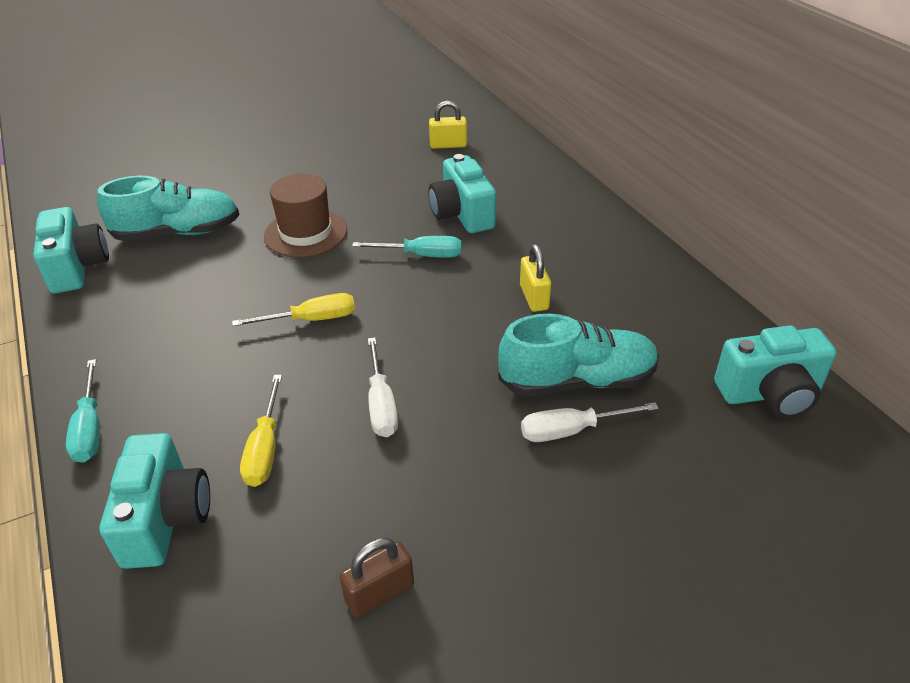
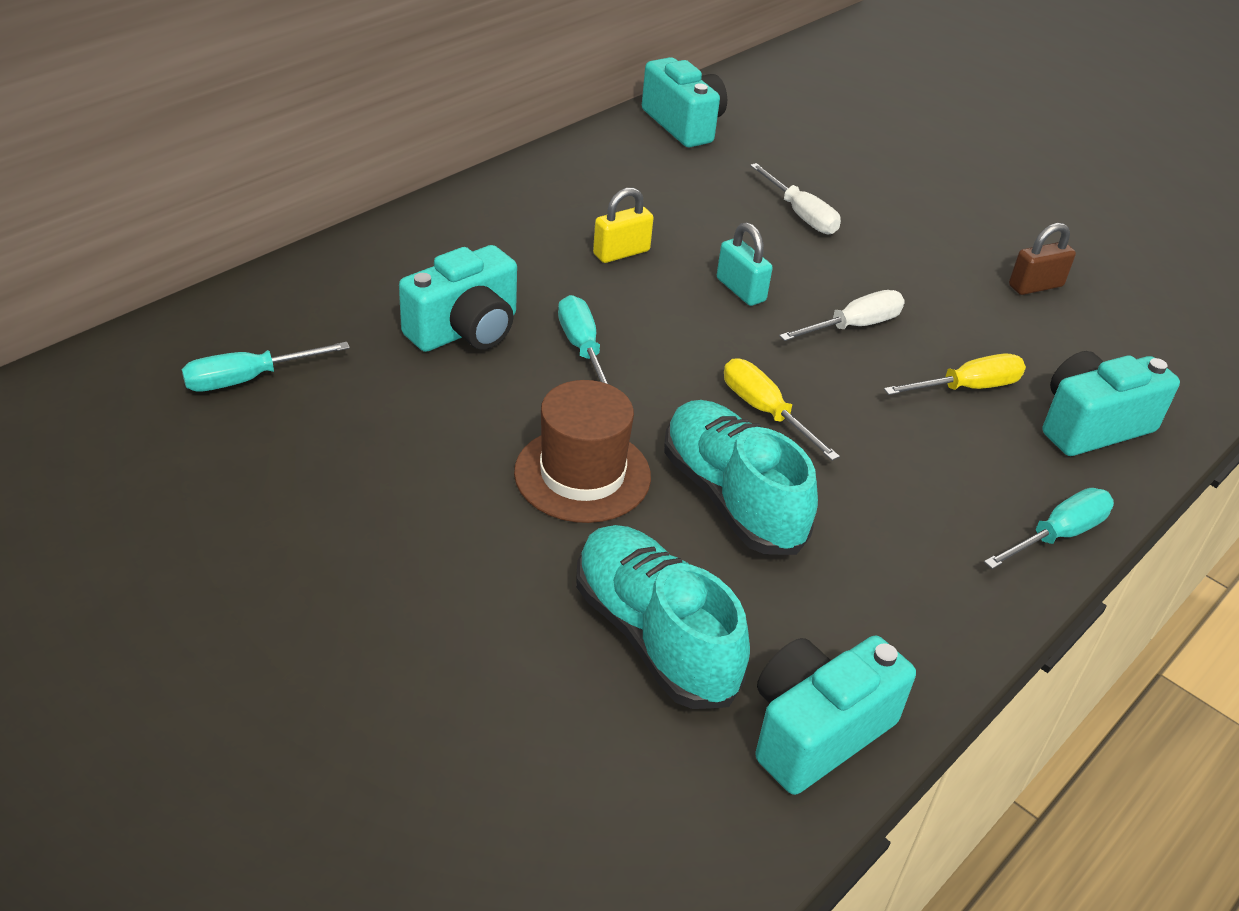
camera: 115 degrees left, 0 degrees up
(379, 593) = (1035, 286): brown padlock -> brown padlock turned 60 degrees counterclockwise
(448, 145) = (248, 379): yellow padlock -> turquoise screwdriver
(460, 350) = (740, 290): none -> turquoise padlock
(577, 381) = (736, 216): turquoise shoe -> turquoise shoe (731, 498)

